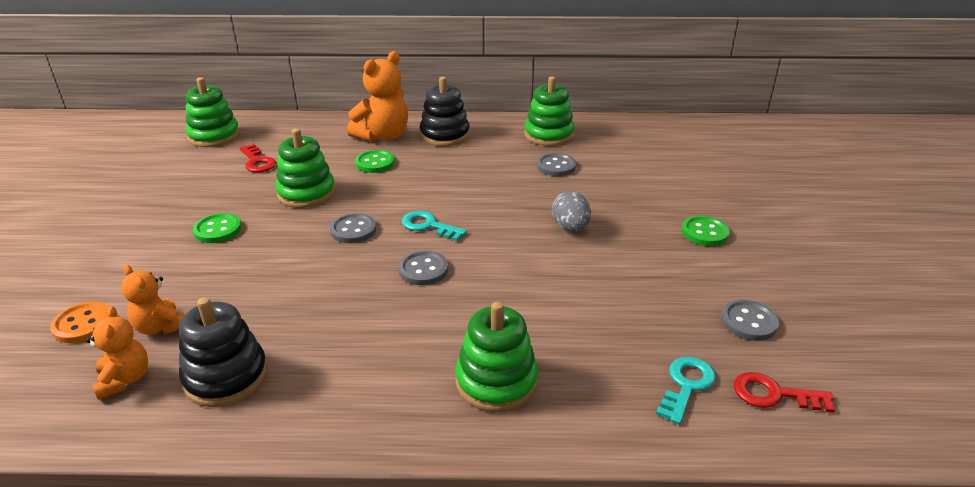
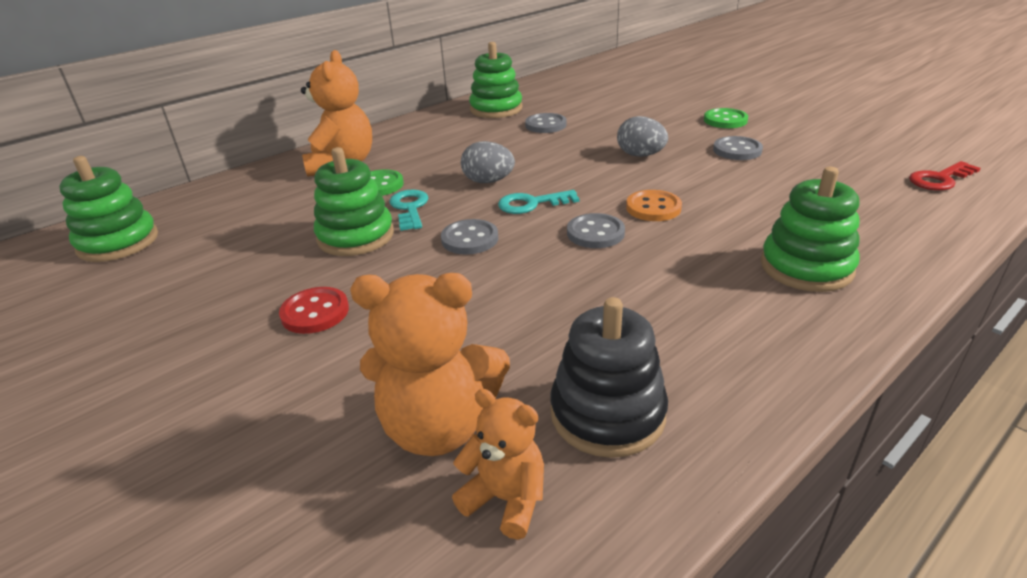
camera: 40 degrees left, 0 degrees up
(83, 324) = (326, 495): orange button -> orange button (653, 208)
(161, 327) = (439, 427): orange teddy bear -> orange teddy bear, size x1.72
(218, 230) = (315, 312): green button -> red button
(257, 162) = (234, 238): red key -> none
(435, 194) = (488, 181): none -> grey egg
(444, 135) = (404, 141): black stacking toy -> none
(686, 385) = (898, 201): turquoise key -> turquoise key (410, 208)
(748, 322) = (849, 152): grey button -> grey button (737, 150)

